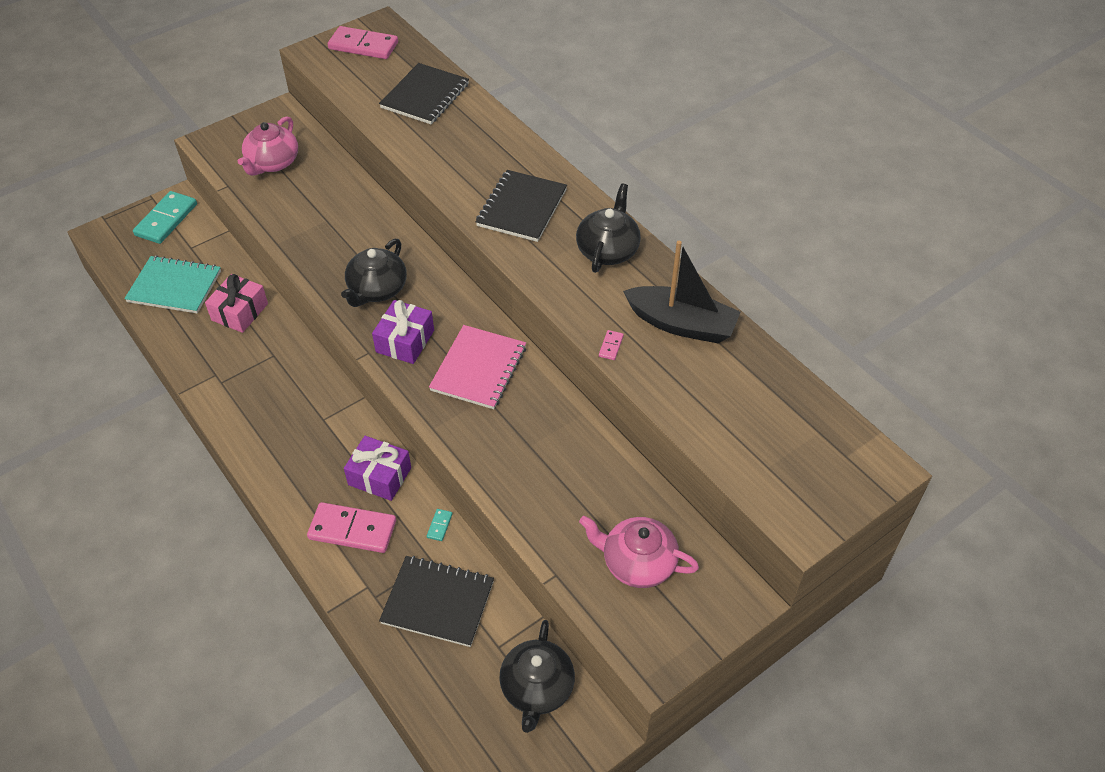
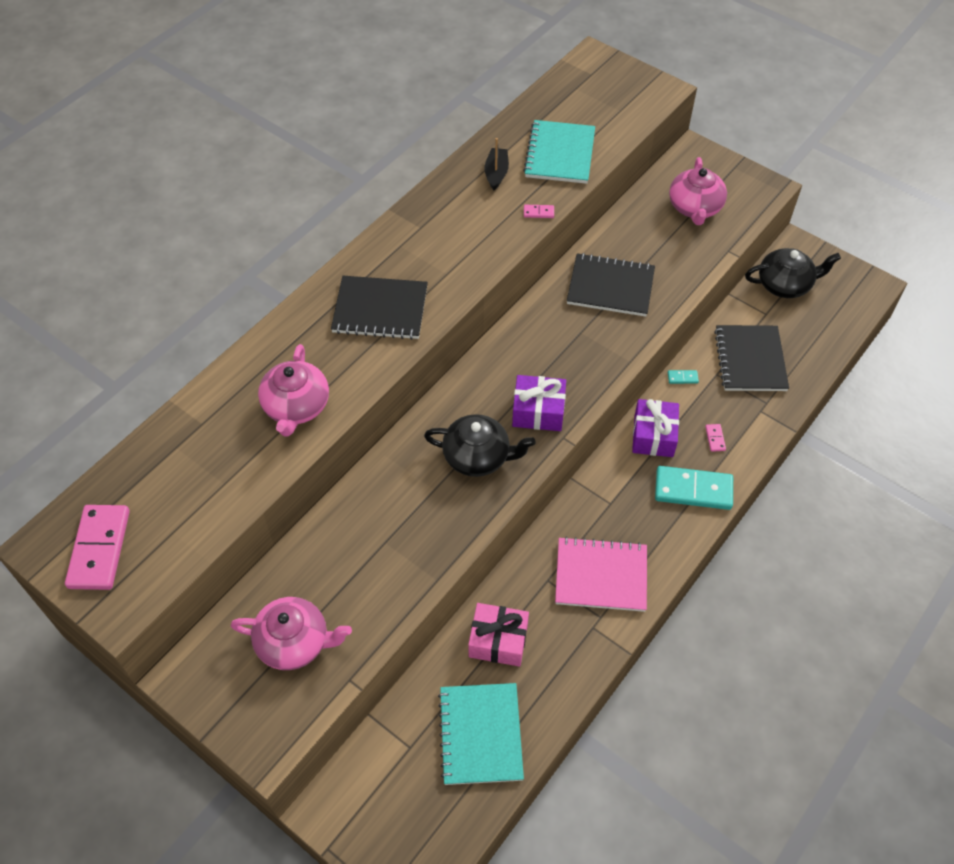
camera: 105 degrees left, 5 degrees up
(166, 220) = (366, 805): turquoise domino -> turquoise domino (693, 490)
(352, 529) = (715, 438): pink domino -> pink domino, size x0.42
(425, 96) = (203, 446): black notebook -> black notebook (610, 287)
(438, 146) = (296, 407): none -> pink teapot
(478, 369) = (550, 345): pink notebook -> pink notebook (601, 576)
(608, 250) = (421, 234): black teapot -> none
(681, 324) = (496, 173): black boat -> black boat, size x0.53
(700, 387) = (560, 154): none -> turquoise notebook

